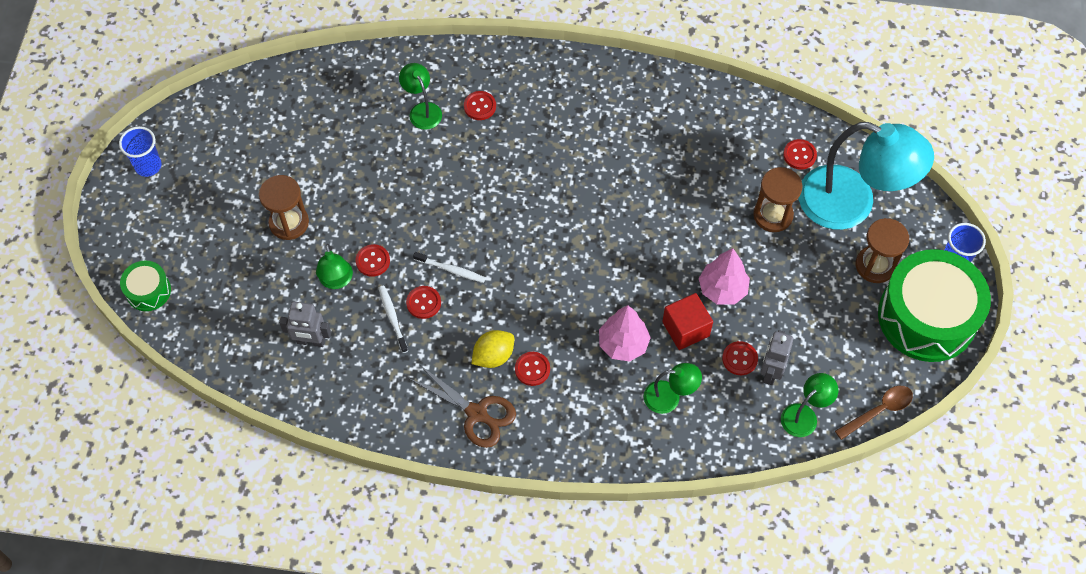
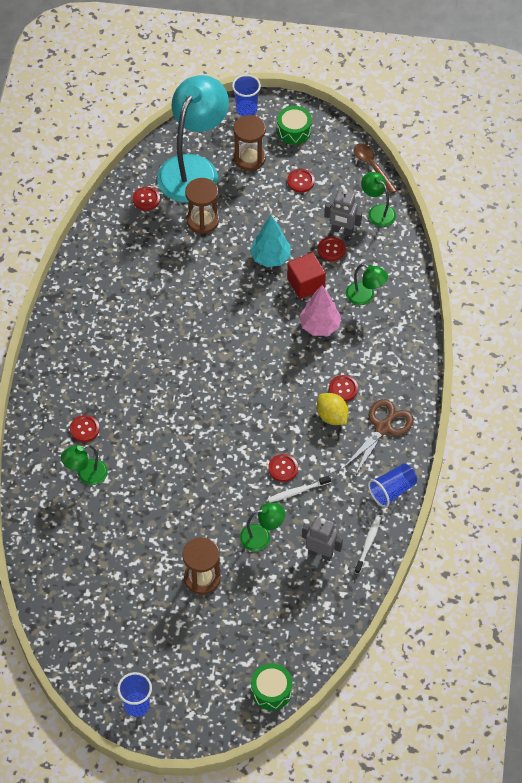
camera: 90 degrees left, 5 degrees down
(311, 341) = (320, 553): grey robot -> grey robot turned 75 degrees counterclockwise
(373, 261) = (242, 509): red button -> red button (300, 181)
(389, 421) = (392, 490): none -> blue cup
(451, 270) = (251, 449): white toothbrush -> white toothbrush (368, 544)
(669, 397) = (365, 296): green lamp -> green lamp turned 120 degrees clockwise
(722, 289) = (270, 258): pink tree -> turquoise tree
(927, 317) = (294, 130): green drum -> green drum, size x0.46

